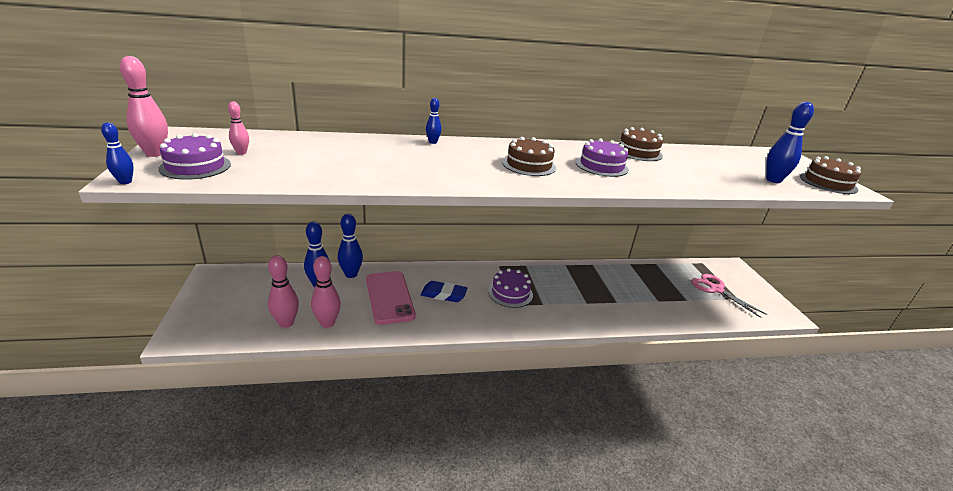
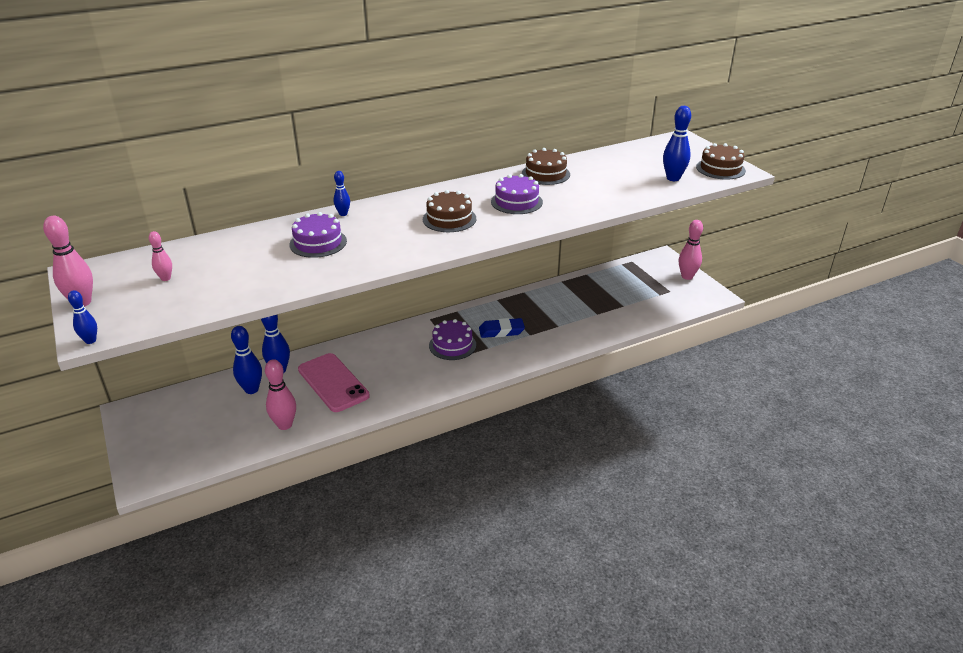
camera: 15 degrees left, 5 degrees up
(195, 166) = (137, 306): purple cake -> purple cake (318, 243)
(286, 323) = (243, 436): pink bowling pin -> pink bowling pin (687, 276)
(443, 294) = (386, 365): blue eraser -> blue eraser (501, 331)
(716, 289) = (649, 287): pink scissors -> none

